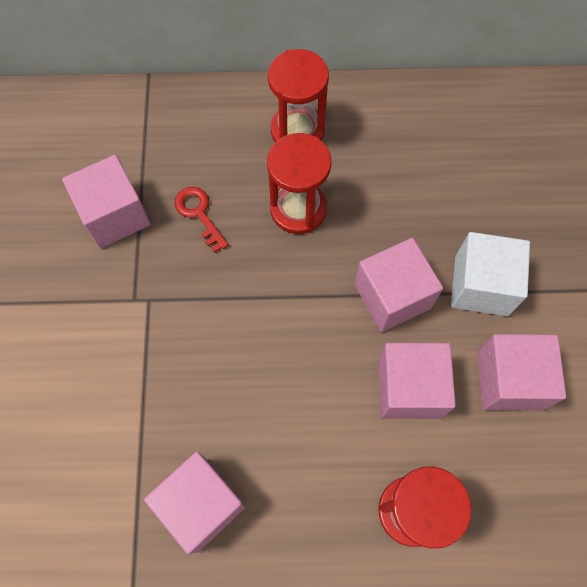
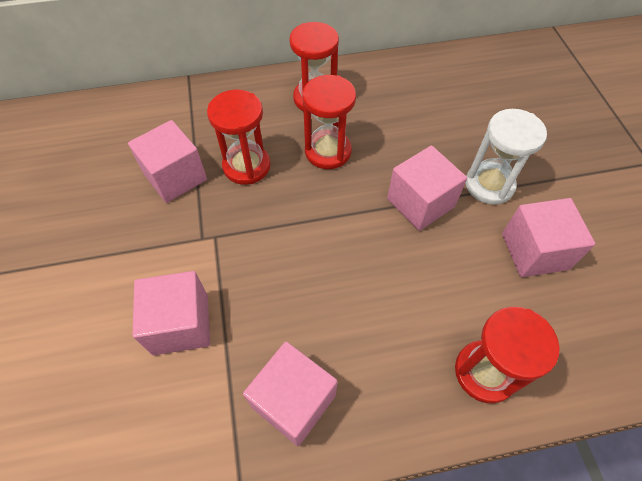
camera: 10 degrees left, 10 degrees down
(199, 214) = (246, 166): red key -> red hourglass
(409, 388) = (454, 271): pink cube -> pink cube (180, 324)
(481, 285) = (489, 185): white cube -> white hourglass

